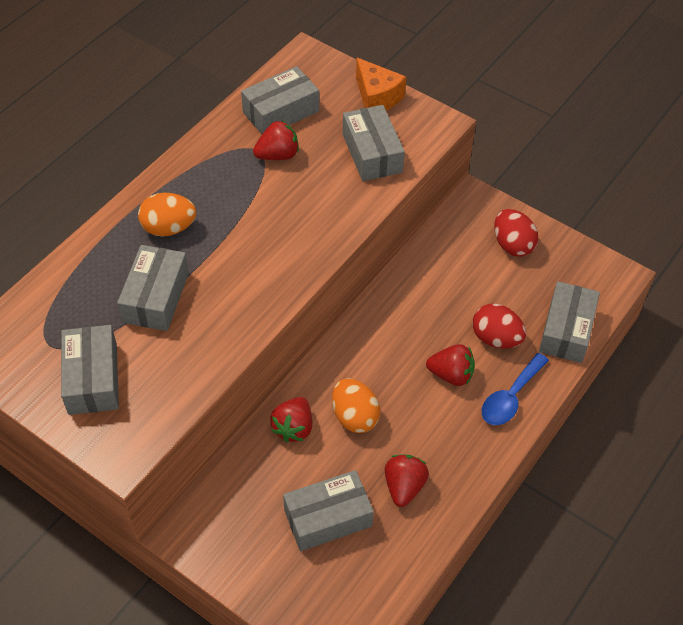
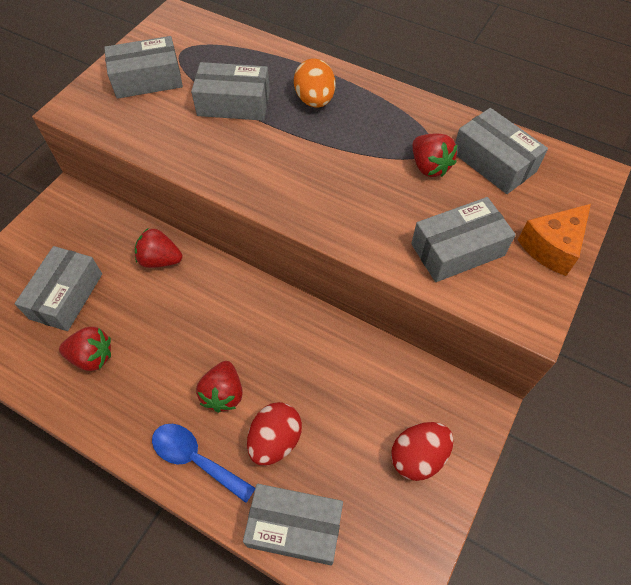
camera: 85 degrees right, 5 degrees up
(328, 517) = (66, 296): grey box -> grey box turned 45 degrees clockwise
(354, 416) = (172, 307): orange egg -> none

